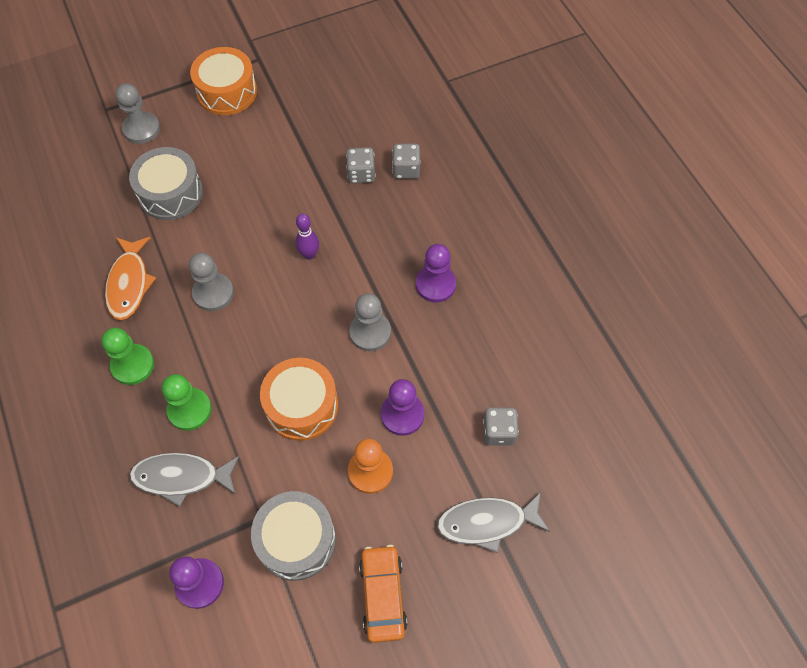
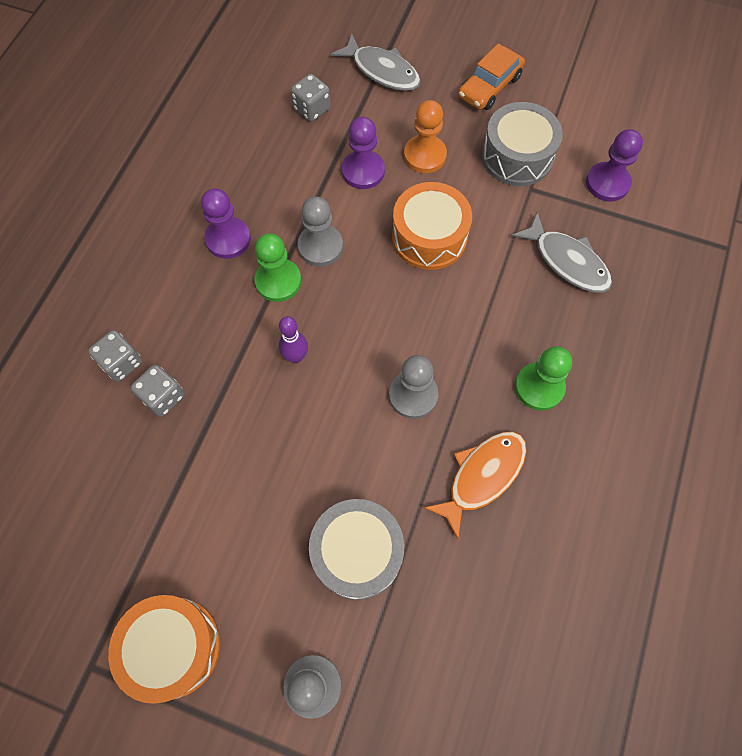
camera: 135 degrees left, 5 degrees up
(189, 410) = (520, 307): green pawn -> green pawn (278, 281)

